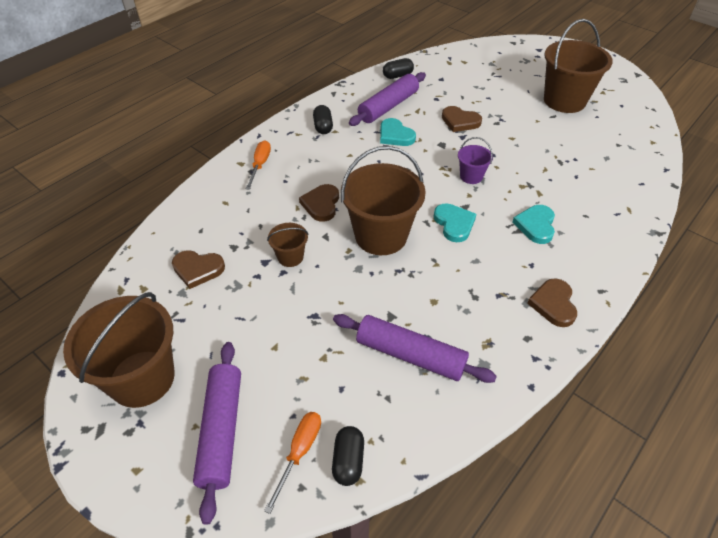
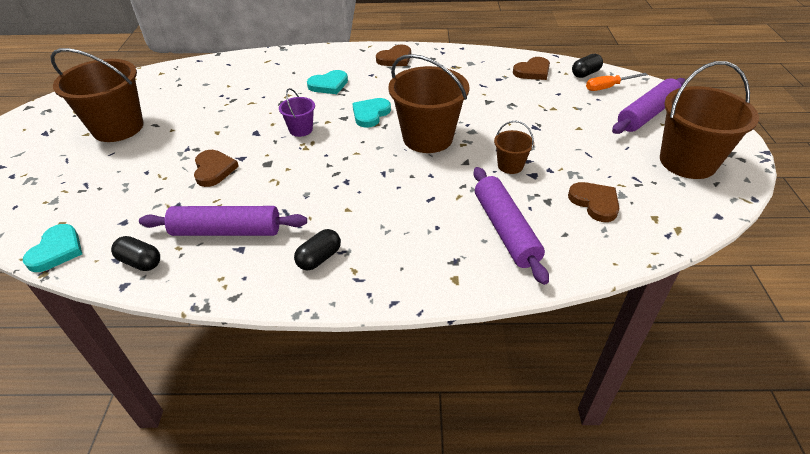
camera: 130 degrees left, 5 degrees down
(260, 165) = (438, 261): orange screwdriver -> none
(321, 204) = (436, 185): brown heart -> brown heart (532, 71)
(395, 135) = (281, 197): turquoise heart -> turquoise heart (57, 250)
(410, 355) = (502, 84): purple rolling pin -> purple rolling pin (505, 230)

